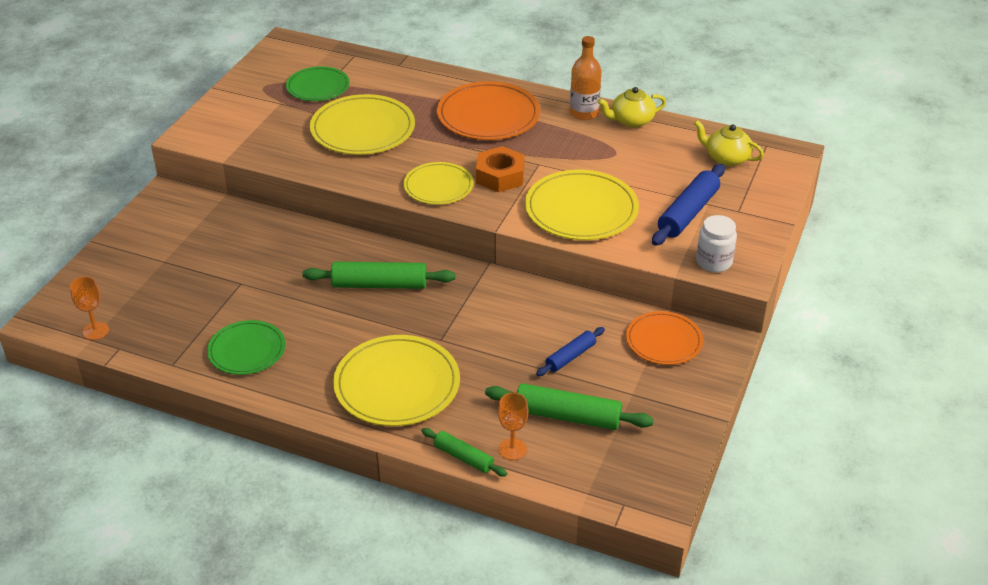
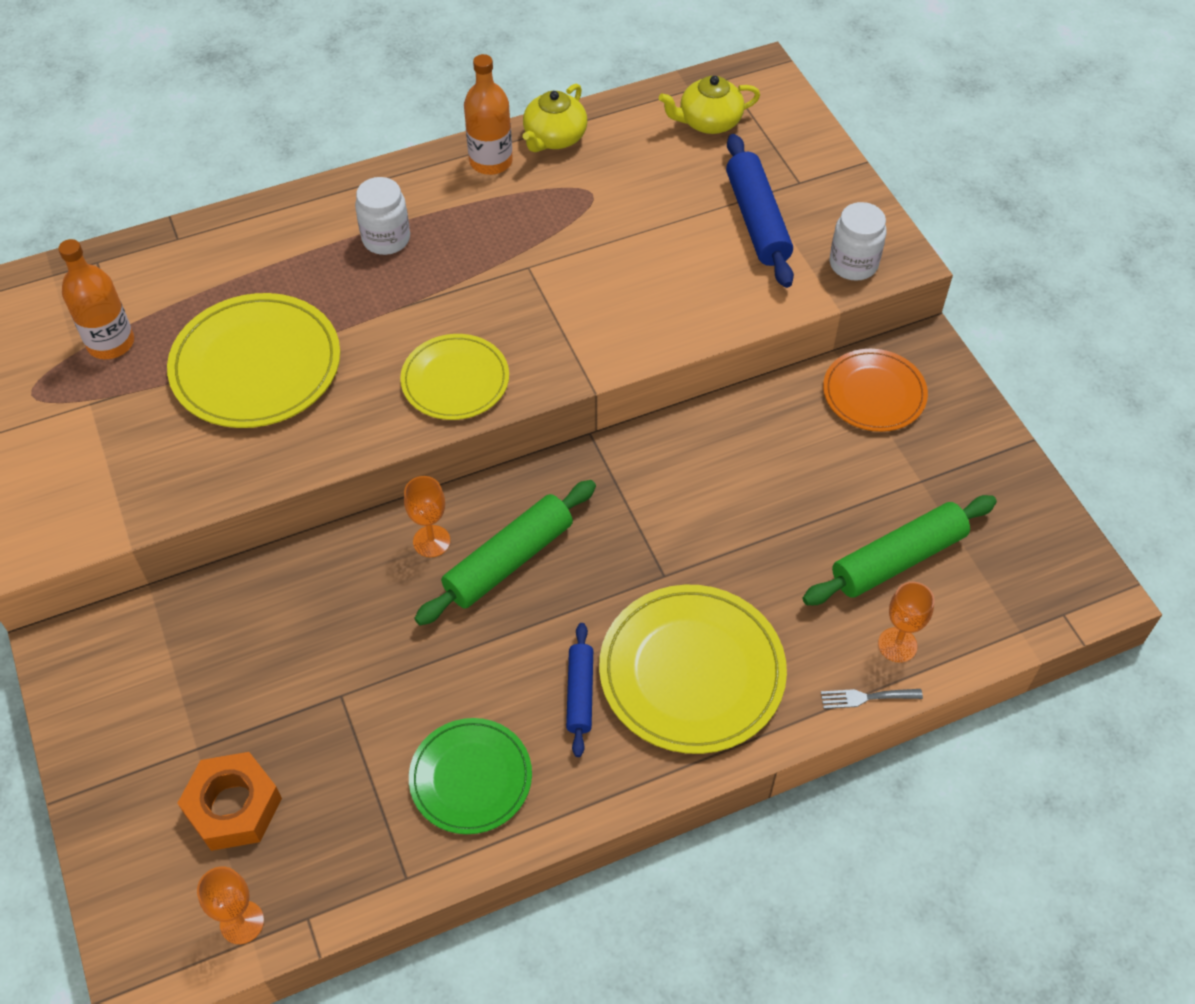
camera: 45 degrees left, 15 degrees up
(318, 87) = (111, 343): green plate -> orange bottle
(357, 255) = (431, 541): none -> orange goblet
(463, 457) = (866, 697): green rolling pin -> grey fork
(488, 115) = (386, 239): orange plate -> white jar
(500, 176) = (507, 314): orange nut -> orange nut (233, 807)
(570, 356) = (814, 485): blue rolling pin -> blue rolling pin (580, 693)
(581, 209) = (648, 295): yellow plate -> none

